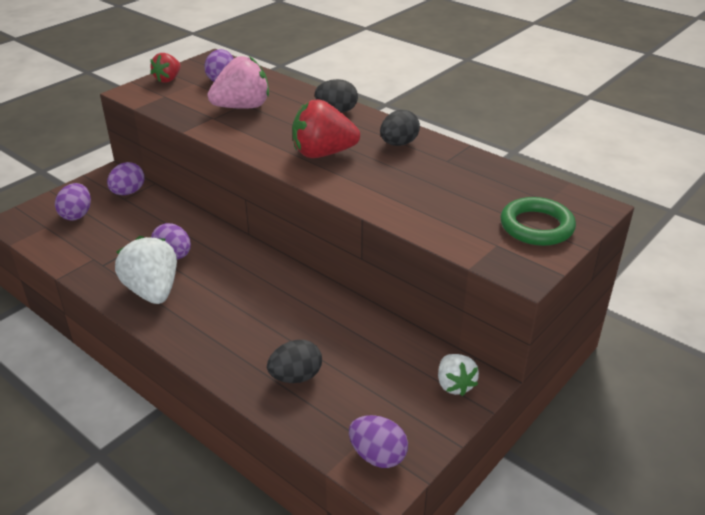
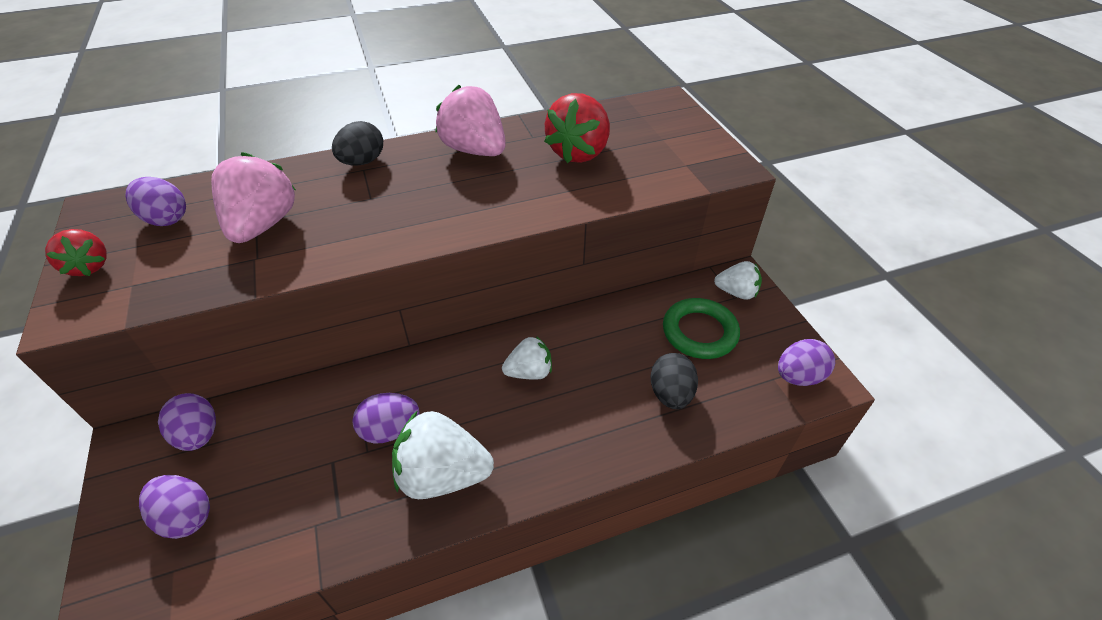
camera: 60 degrees left, 10 degrees up
(264, 295) = (529, 372): none -> white strawberry
(323, 153) = (440, 202): red strawberry -> red strawberry (579, 152)
(398, 144) = (474, 150): black egg -> pink strawberry
(536, 226) = (675, 135): green ring -> green ring (699, 332)

